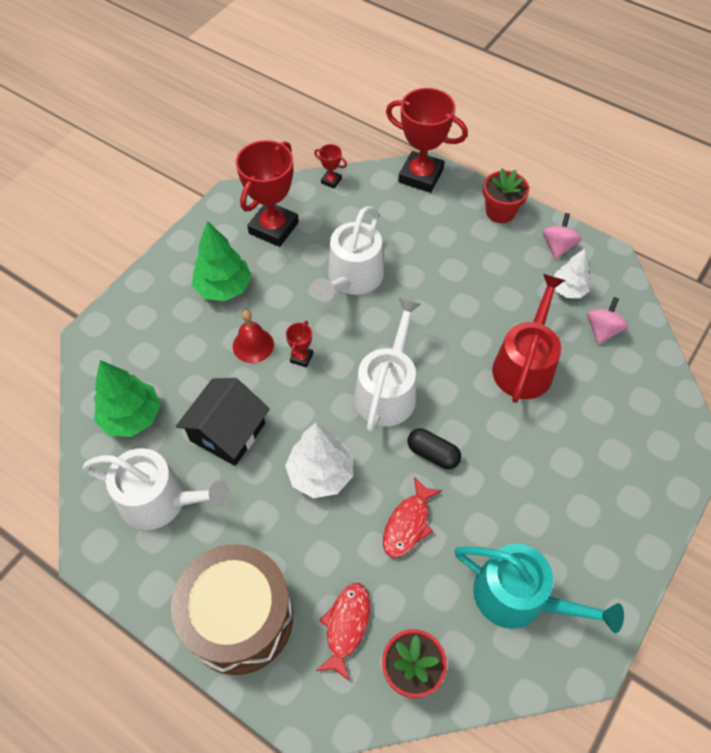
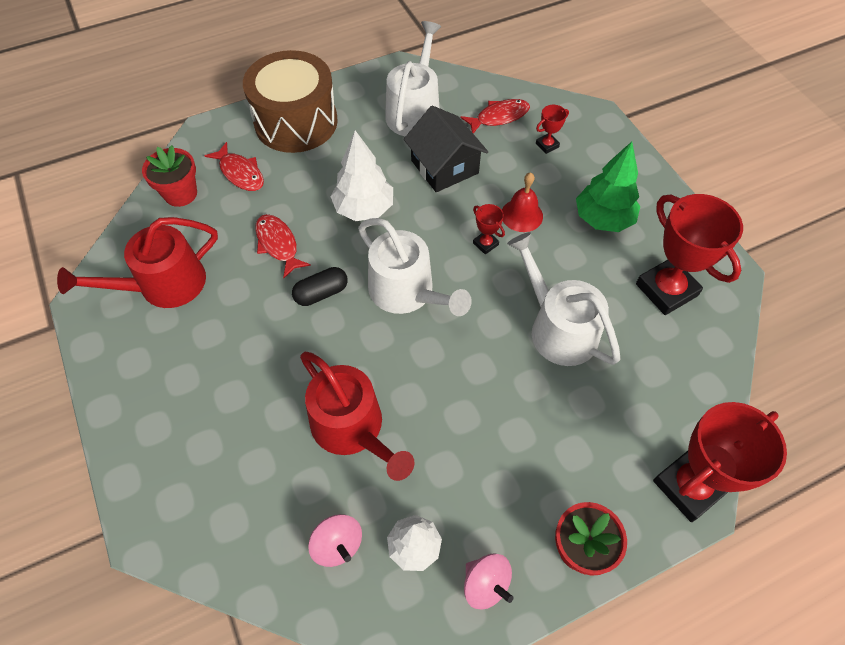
camera: 120 degrees right, 0 degrees up
(132, 417) = (499, 117): green tree -> red fish
(160, 500) = (414, 111): white watering can -> white watering can turned 150 degrees clockwise
(331, 181) = (720, 378): red trophy -> red trophy (547, 145)
(519, 597) = (164, 285): turquoise watering can -> red watering can

